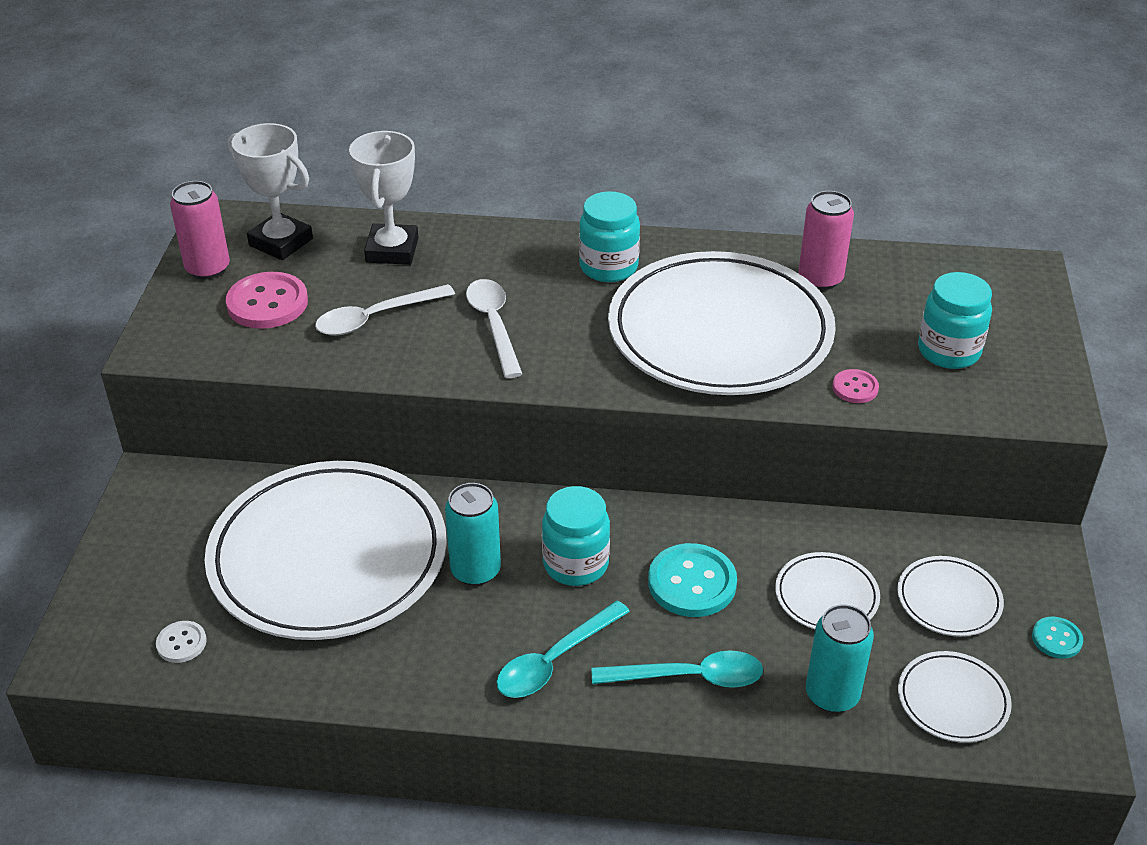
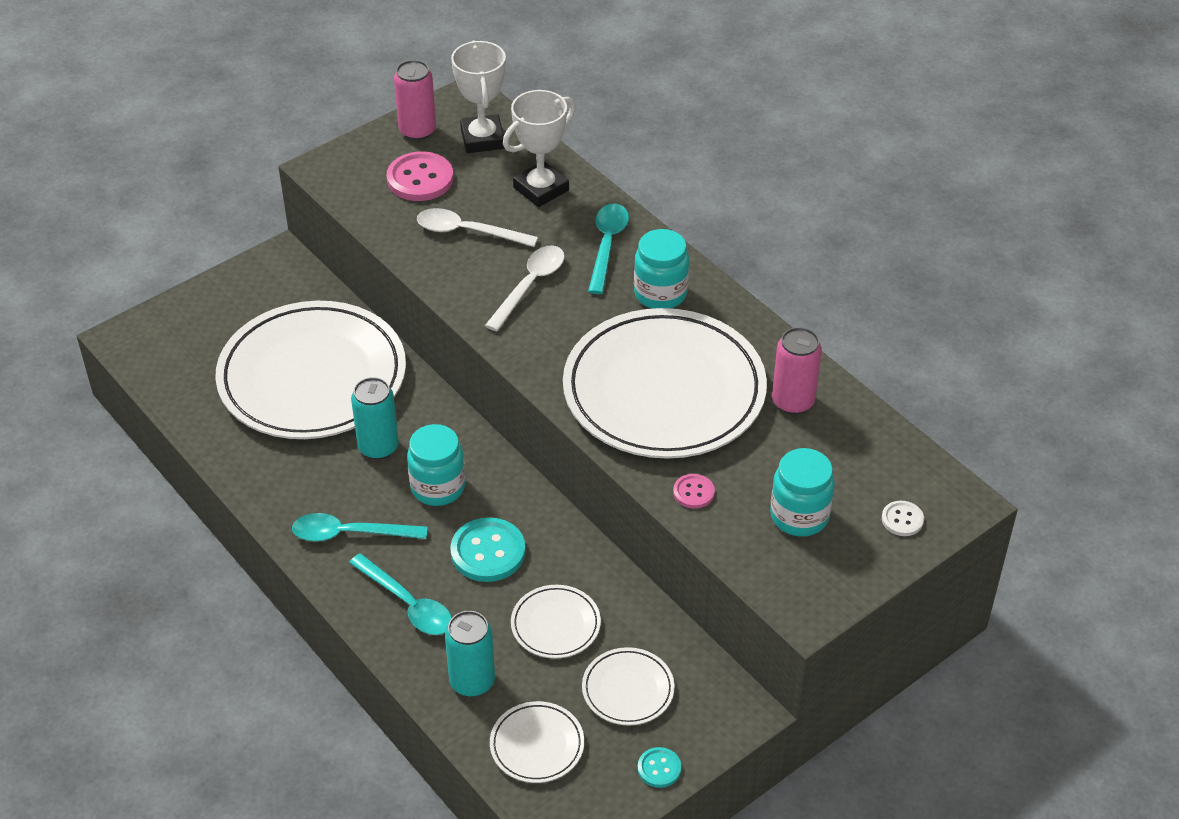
camera: 45 degrees right, 5 degrees up
(181, 643) = (182, 371): white button -> white button (902, 519)
(512, 259) = (607, 245): none -> turquoise spoon

